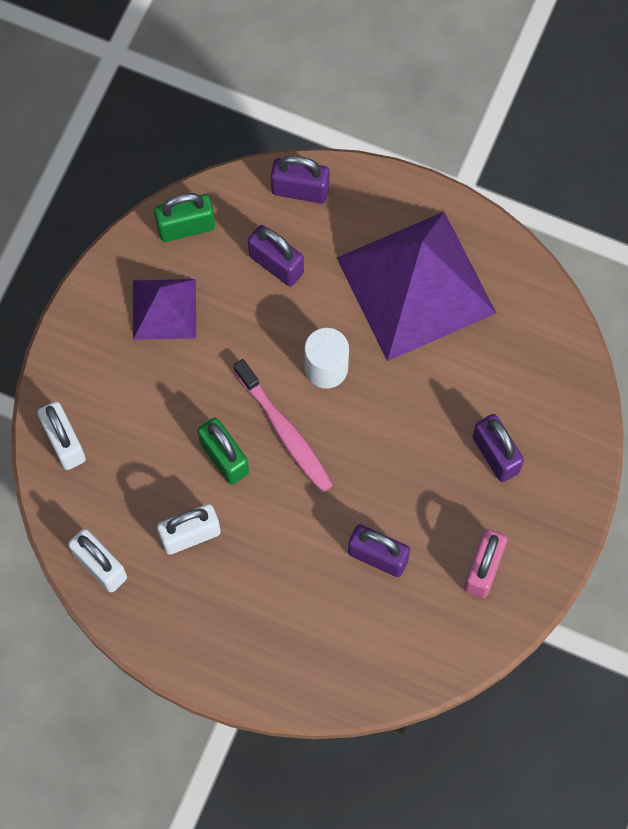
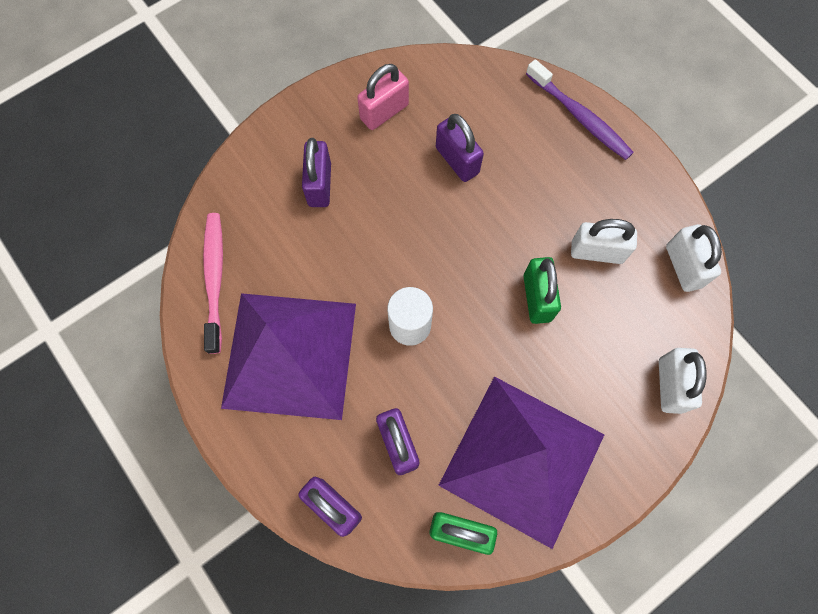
camera: 150 degrees left, 0 degrees up
(164, 309) = (522, 460): purple pyramid -> purple pyramid, size x1.91
(279, 678) = (580, 117): none -> purple toothbrush
(285, 431) = (475, 292): pink toothbrush -> pink toothbrush (215, 279)

